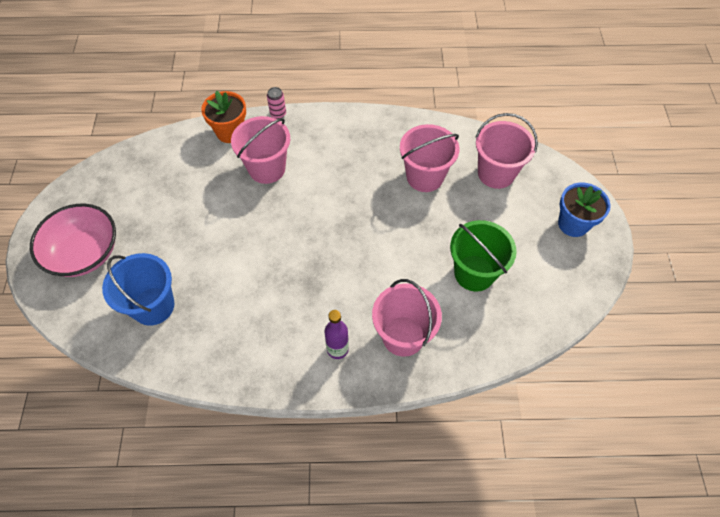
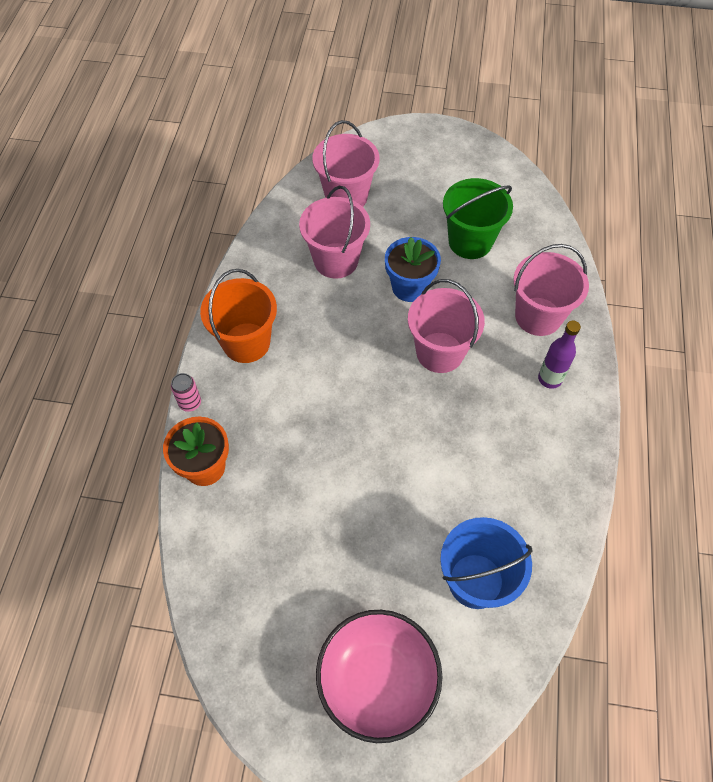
camera: 80 degrees left, 0 degrees up
(267, 168) = (282, 426): pink bucket -> pink bucket (440, 352)
(333, 135) = (246, 342): none -> orange bucket
(573, 224) = (423, 151): blue flower pot -> blue flower pot (409, 287)

